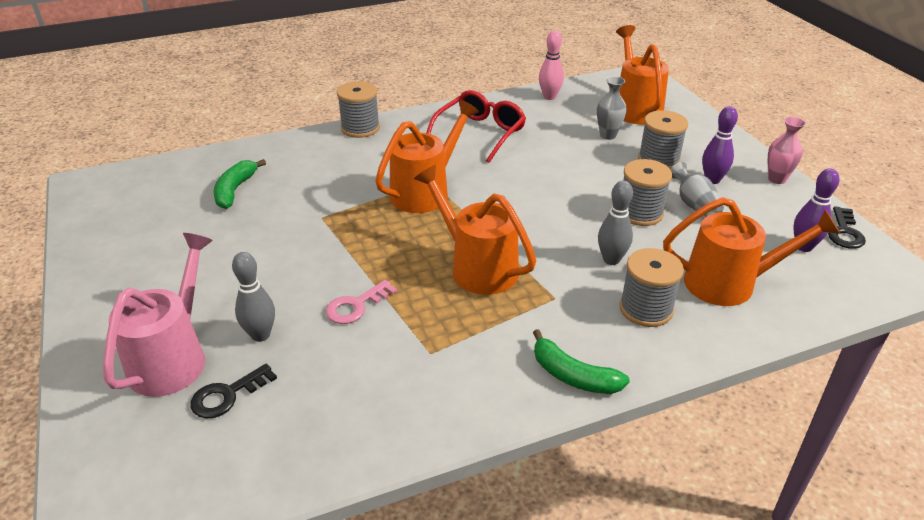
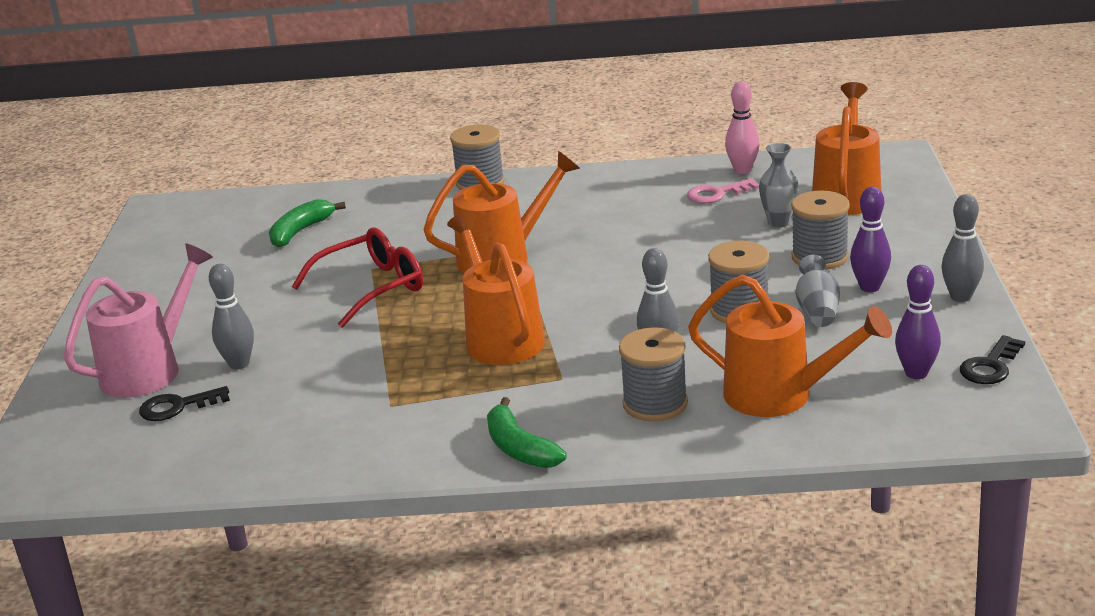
camera: 25 degrees right, 10 degrees down
(356, 306) = (347, 354): pink key -> pink key (717, 194)
(480, 133) = (618, 203): red glasses -> red glasses (372, 288)
(776, 179) = (960, 297): pink vase -> grey bowling pin

